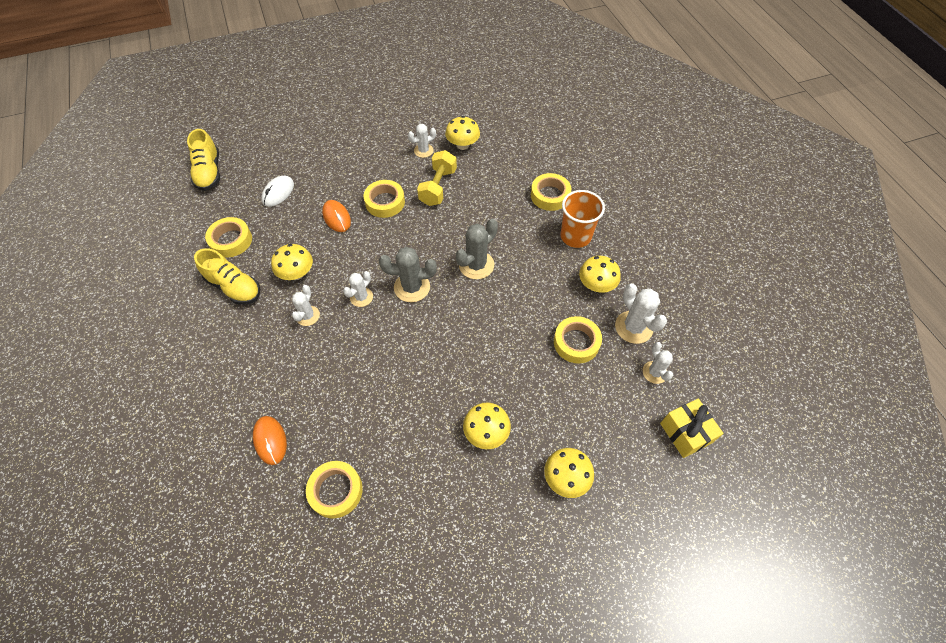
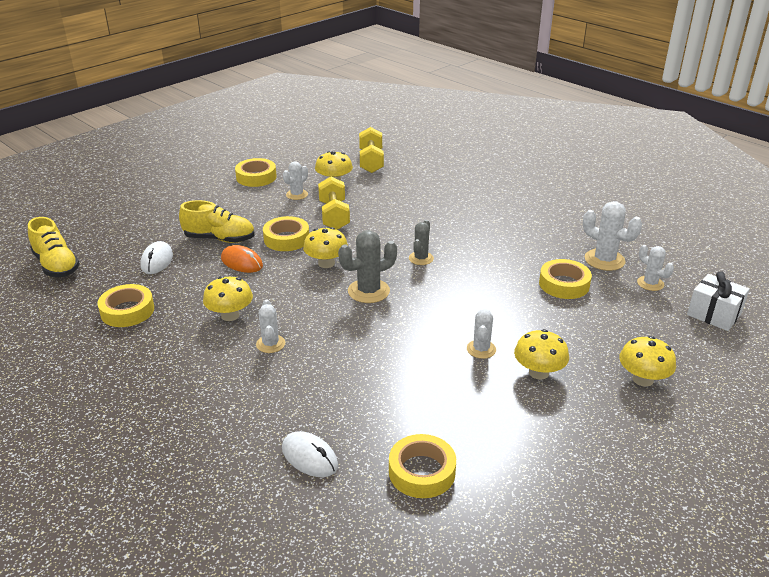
camera: 25 degrees left, 25 degrees down
(234, 287) = (161, 346): yellow shoe -> yellow shoe (219, 239)
(270, 440) = (310, 457): orange mouse -> white mouse
(361, 297) = (320, 313): white cactus -> white cactus (481, 349)
(476, 265) = (421, 258): grey cactus -> grey cactus, size x0.63
(510, 127) = (371, 161): none -> yellow dumbbell
(550, 195) = (449, 196): yellow tape -> yellow tape (256, 177)
(575, 236) = (497, 216): orange cup -> none
(596, 285) = (546, 242): yellow mushroom -> yellow mushroom (326, 263)
(685, 433) = (714, 314): yellow gift -> white gift

